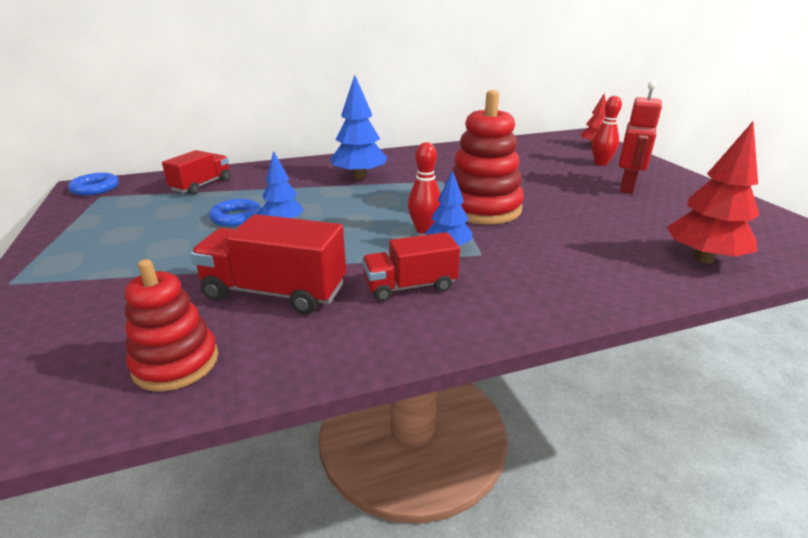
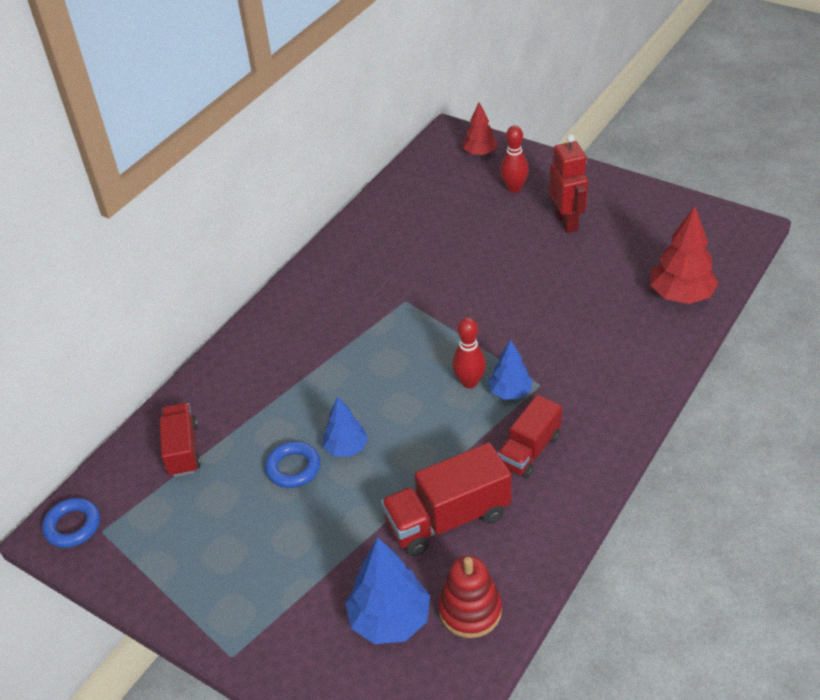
camera: 35 degrees left, 15 degrees up
(359, 177) = (322, 340): blue tree -> blue tree (390, 619)
(482, 208) = (483, 324): red stacking toy -> none

